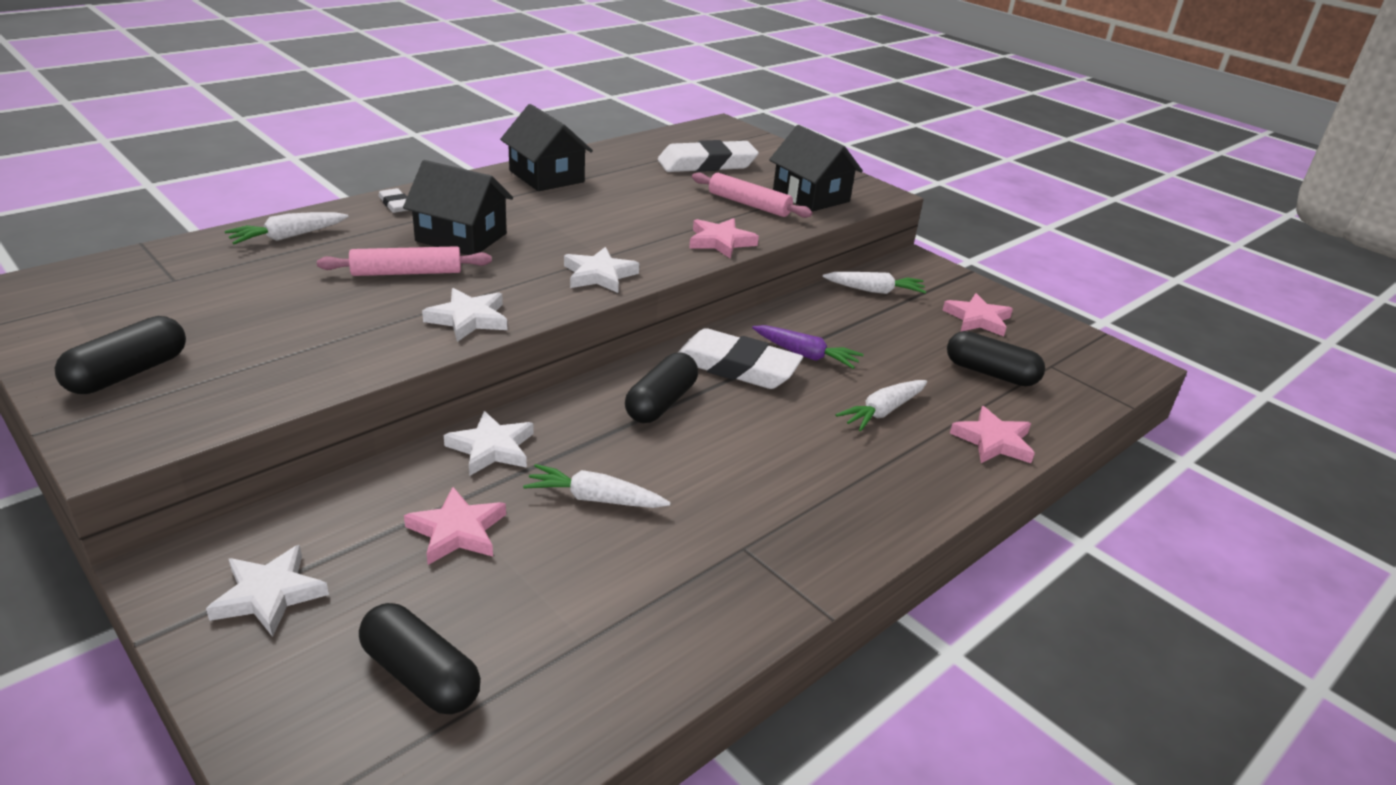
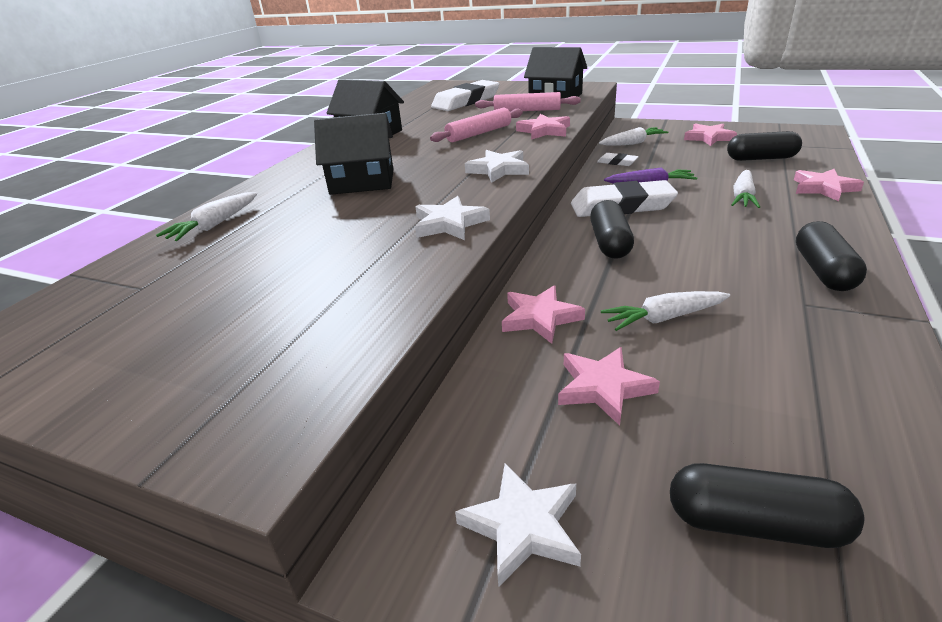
camera: 20 degrees left, 0 degrees up
(128, 373) = (189, 377): black capsule -> black capsule (823, 271)
(395, 204) = (279, 180): white eraser -> white eraser (617, 162)
(407, 272) = (353, 214): pink rolling pin -> pink rolling pin (479, 133)
(492, 448) = (540, 318): white star -> pink star

